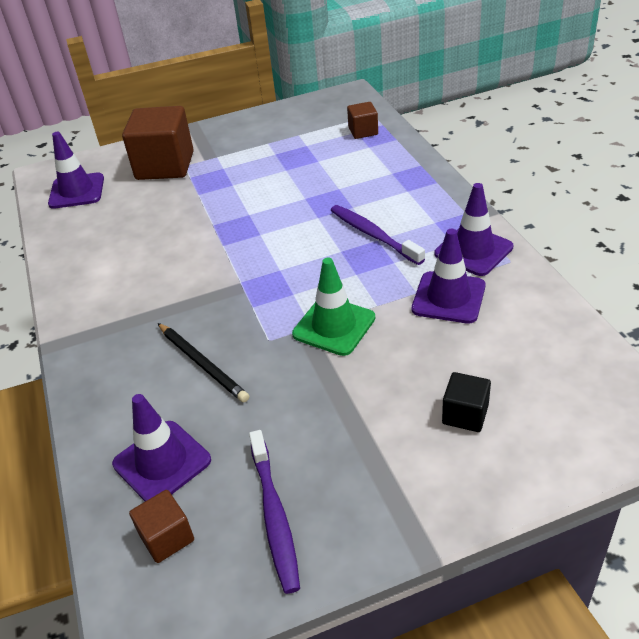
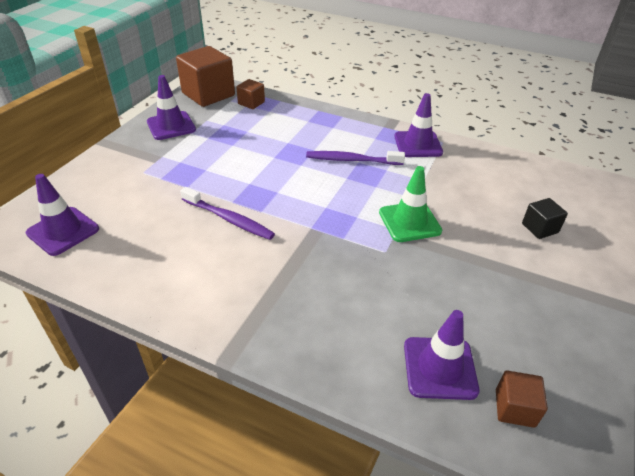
camera: 50 degrees left, 0 degrees up
(165, 166) = (124, 179): brown cube -> brown cube (208, 94)
(202, 364) = (367, 291): black pencil -> none
(274, 516) = (544, 345): purple toothbrush -> purple toothbrush (229, 219)
(448, 298) = (443, 174): purple traffic cone -> purple traffic cone (171, 126)

